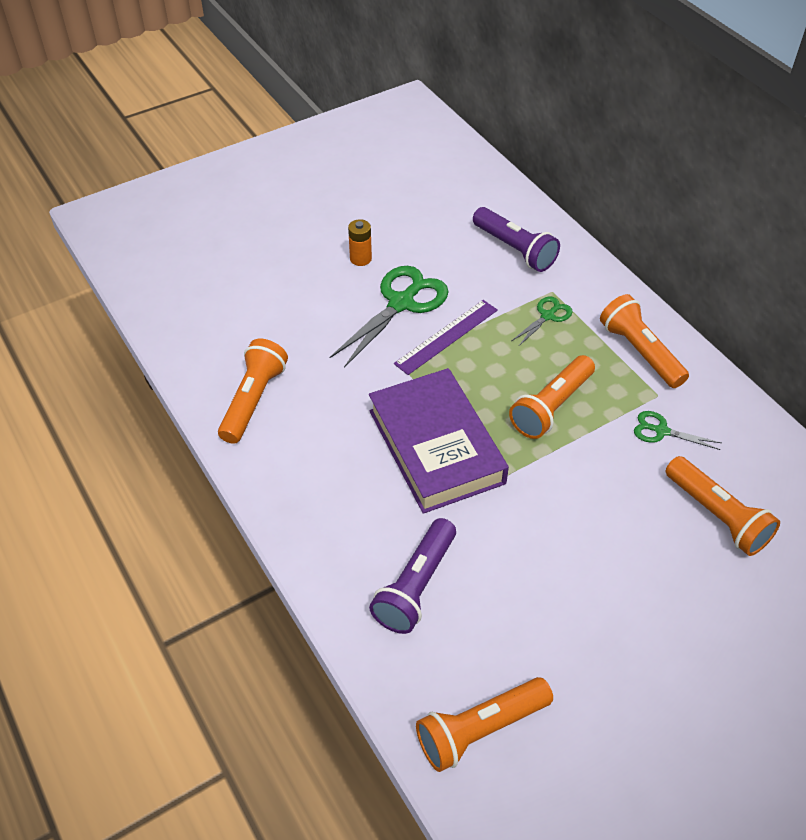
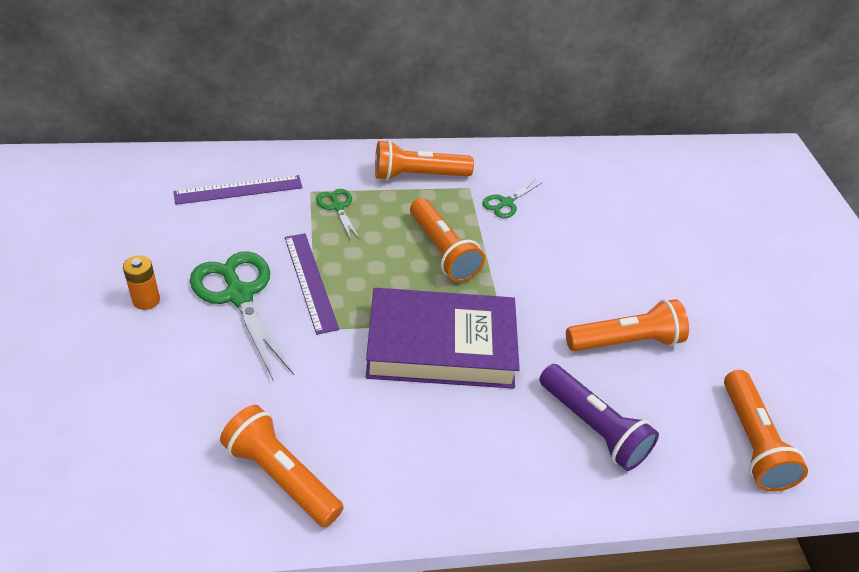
camera: 70 degrees left, 5 degrees down
(515, 249) = (238, 190): purple flashlight -> purple ruler
(717, 516) = (601, 213): orange flashlight -> orange flashlight (626, 341)

